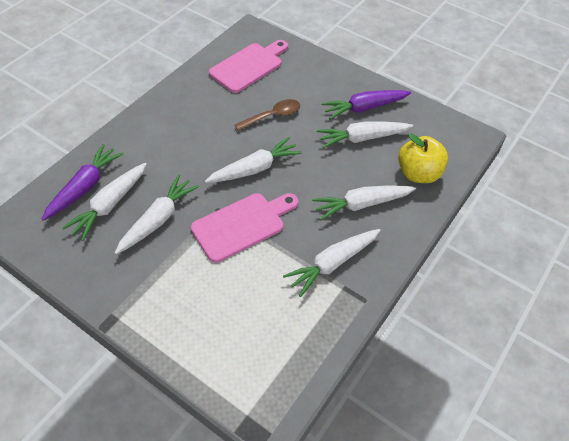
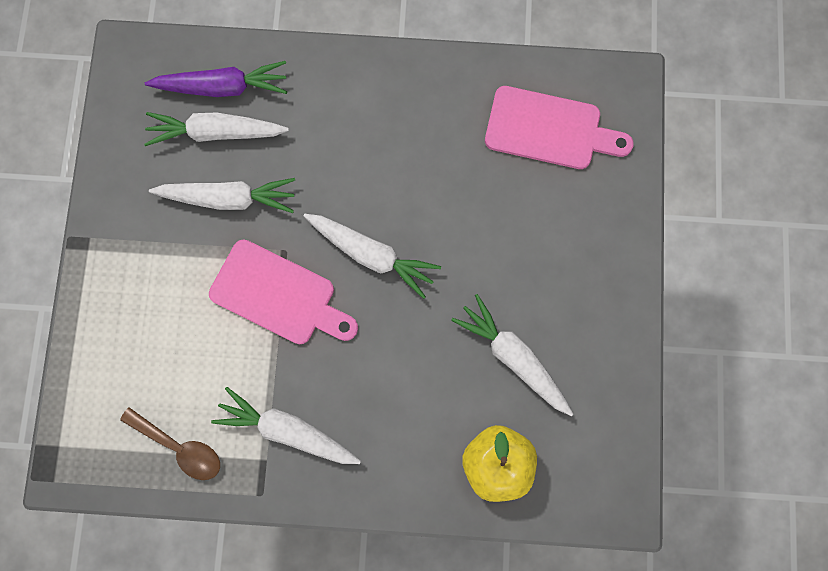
camera: 60 degrees right, 25 degrees up
(272, 116) = (476, 220): brown spoon -> brown spoon (180, 447)
(362, 204) = (398, 417): white carrot -> none
(364, 108) = (574, 329): purple carrot -> none

